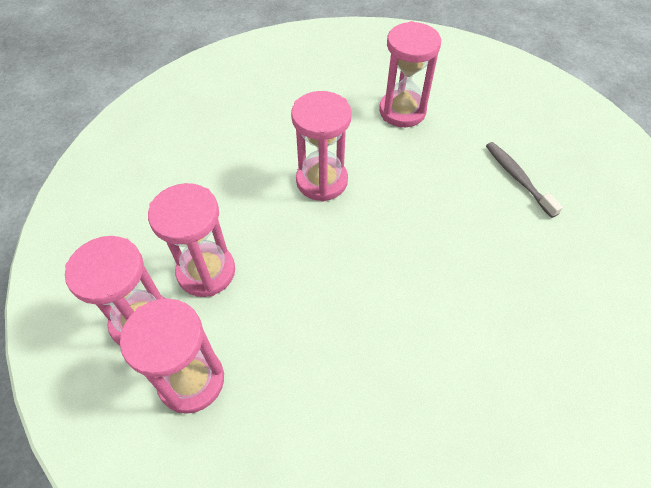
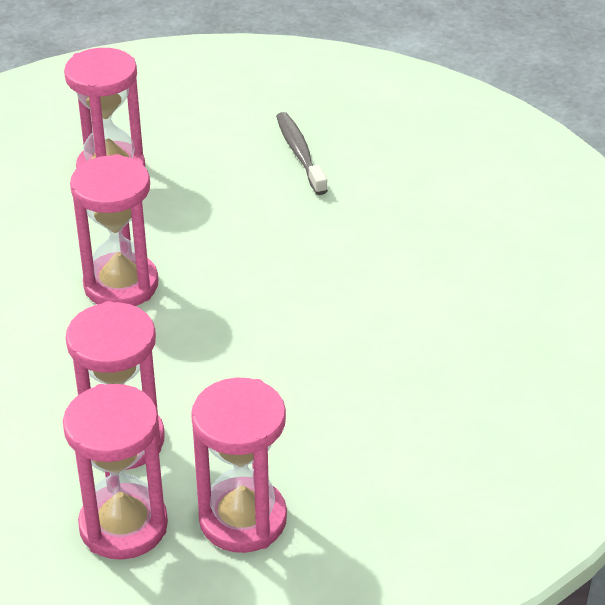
camera: 50 degrees left, 15 degrees down
(517, 178) = (300, 153): grey toothbrush -> grey toothbrush turned 60 degrees clockwise

